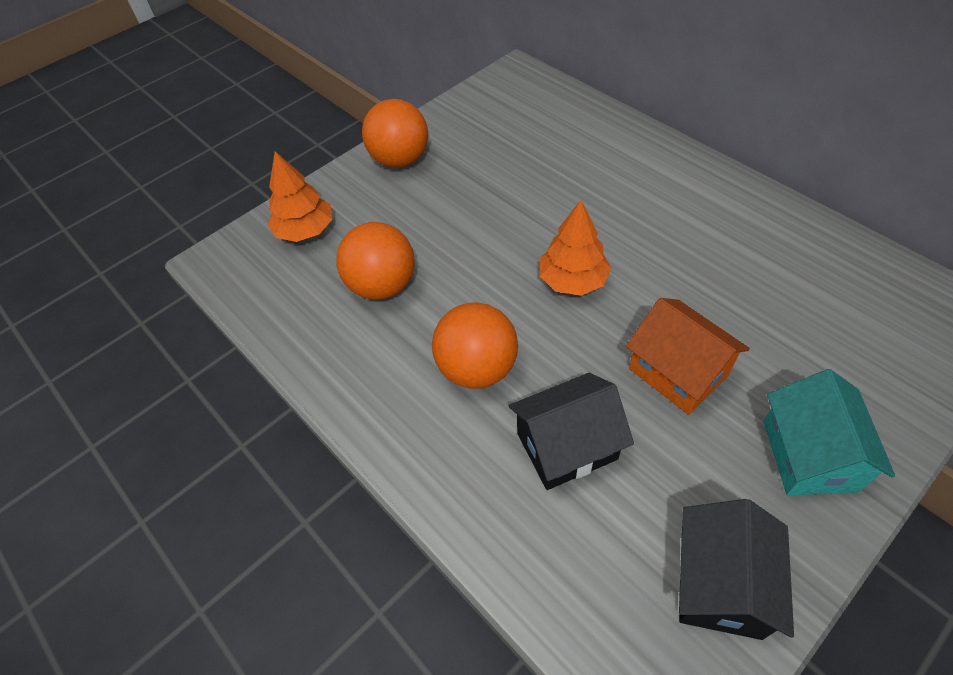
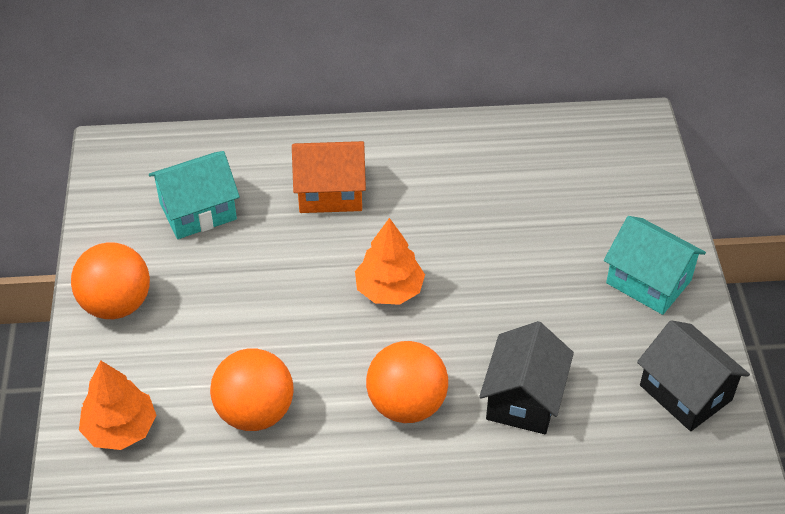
camera: 55 degrees left, 5 degrees down
(517, 139) = (198, 211): none -> turquoise house
(677, 372) = (529, 295): orange house -> orange house (330, 193)

